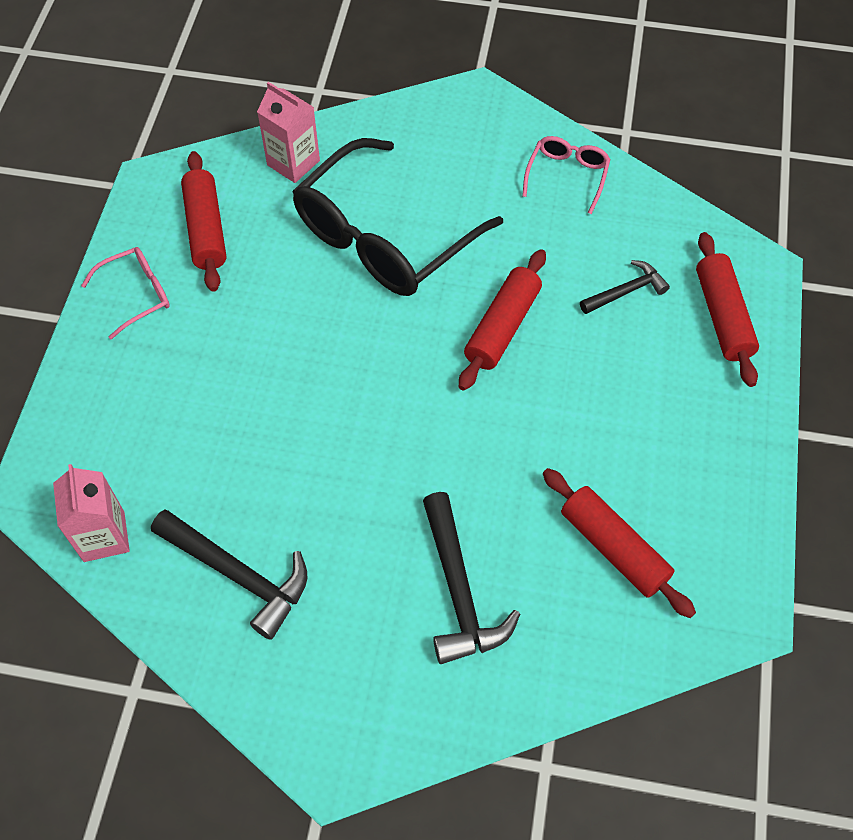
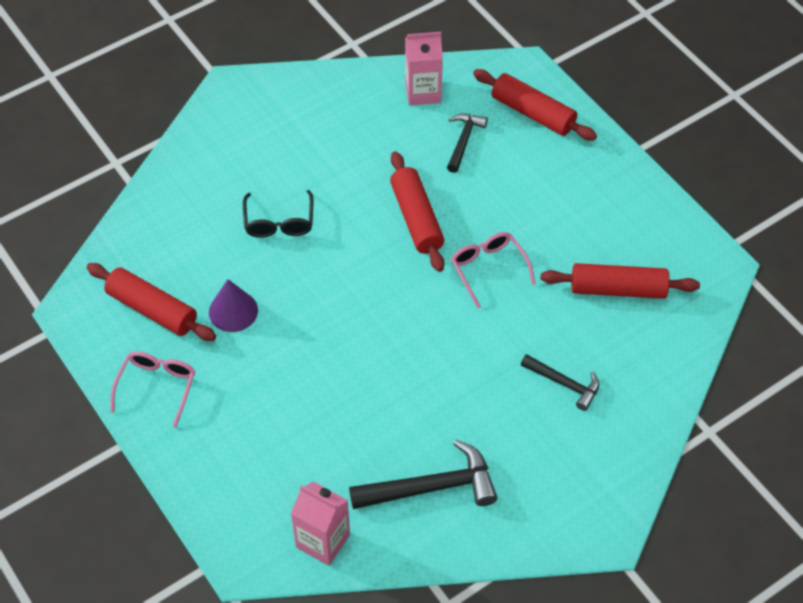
camera: 45 degrees left, 5 degrees down
(263, 281) = (233, 311): none -> purple cone
(293, 163) = (159, 222): pink carton -> pink carton (423, 92)
(384, 237) = (279, 222): black glasses -> black glasses, size x0.46
(459, 591) = (564, 384): black hammer -> black hammer, size x0.60
(567, 176) = (349, 97): pink glasses -> pink glasses (488, 269)

